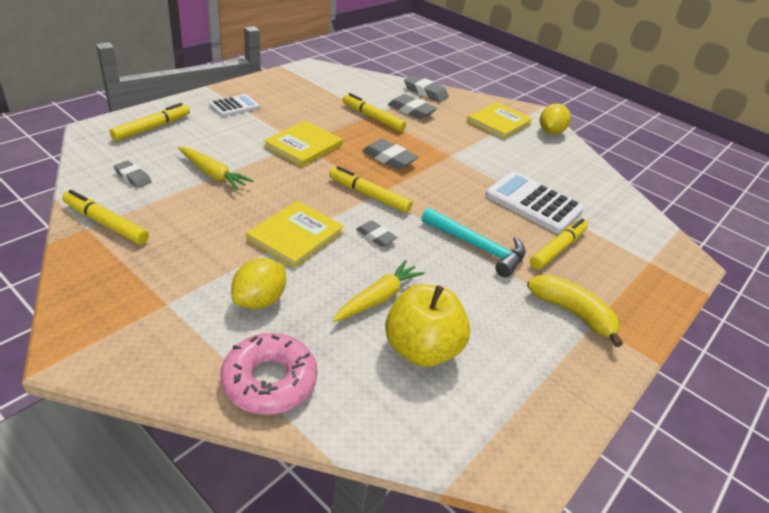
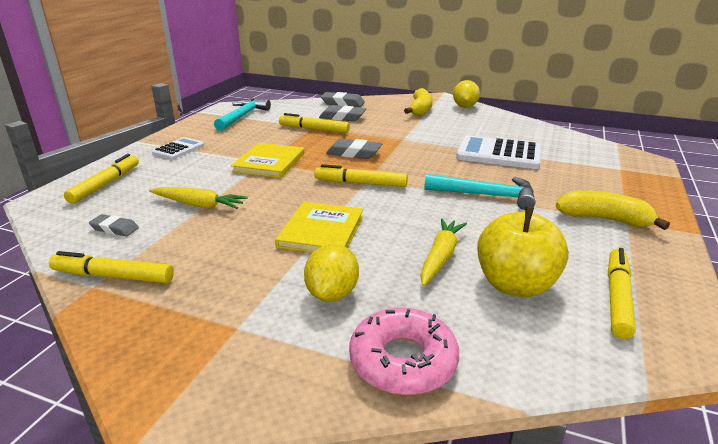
camera: 15 degrees left, 10 degrees down
(317, 82) = (242, 116): none -> turquoise hammer
(376, 236) = (394, 211): grey eraser -> none
(499, 123) = (420, 109): yellow book -> yellow banana
(557, 249) = (547, 179): yellow marker -> yellow marker (617, 297)

